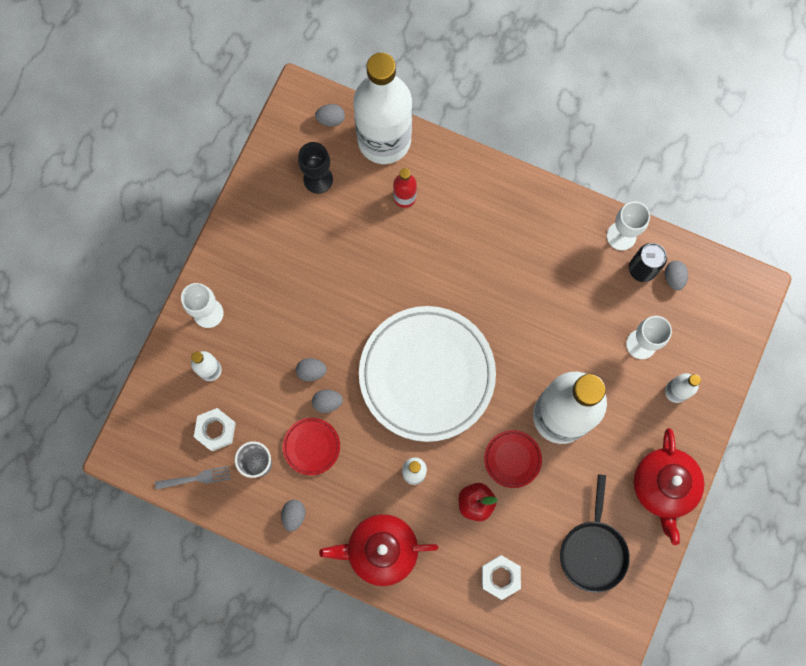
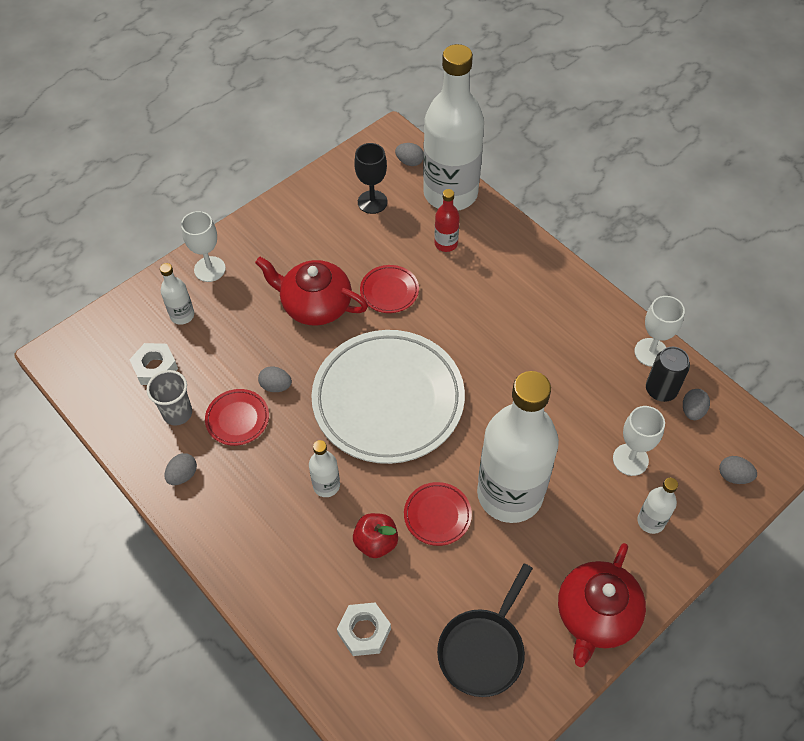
camera: 25 degrees right, 20 degrees down
(196, 478) = (110, 402): grey fork -> none
(311, 371) = (276, 353): grey egg -> grey egg (733, 476)
(378, 268) = (389, 291): none -> red plate
(381, 550) = (251, 546): red teapot -> red teapot (315, 305)

